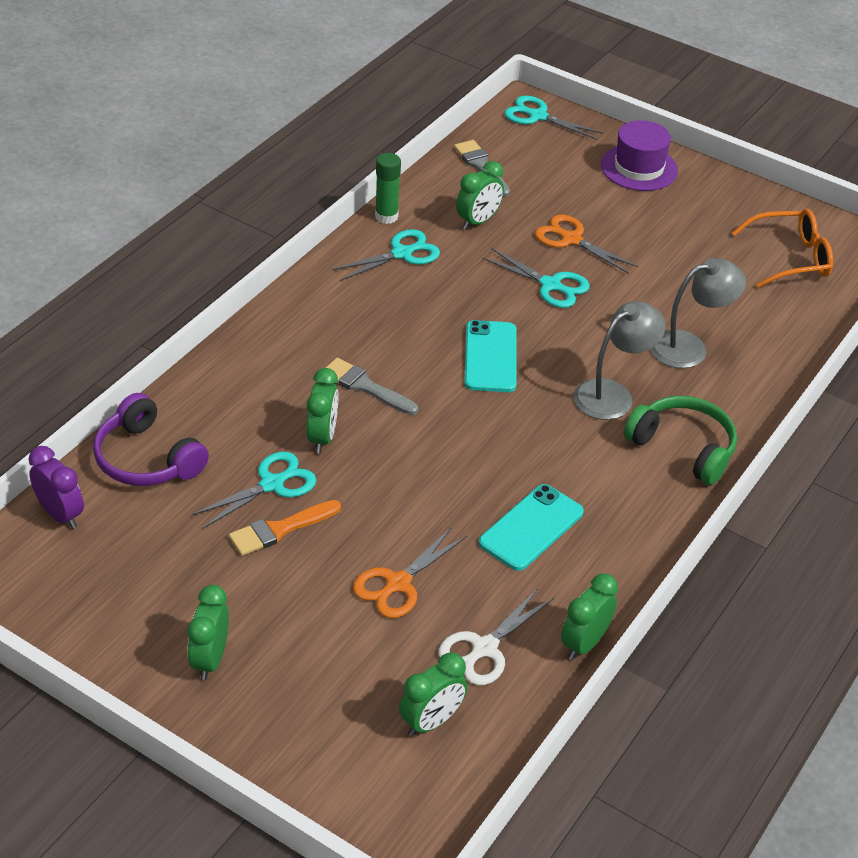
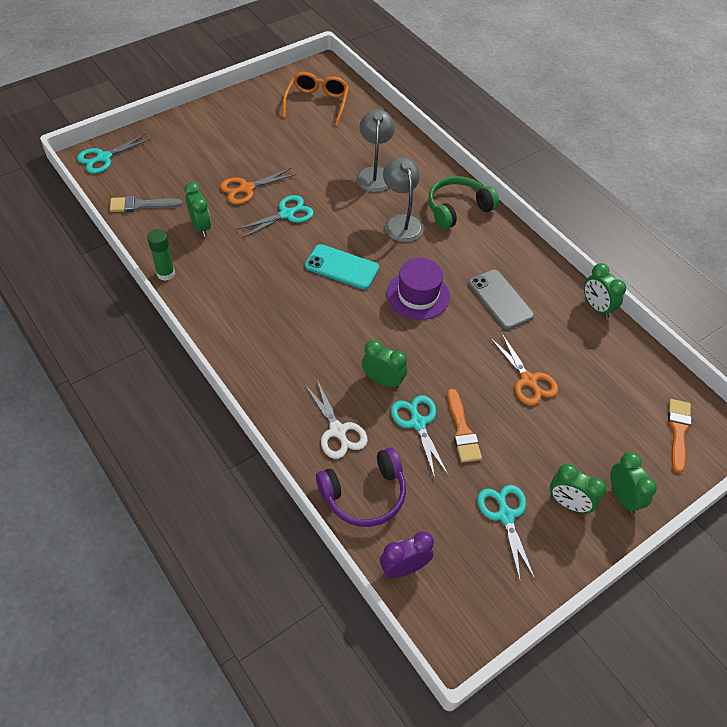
camera: 70 degrees left, 10 degrees up
(365, 386) = (342, 341): grey brush -> none
(390, 776) = (678, 431): none -> orange brush
(401, 254) = (212, 278): turquoise scissors -> turquoise scissors (505, 516)
(431, 721) = (640, 398): green clock -> green clock (622, 497)
(484, 648) = (590, 354): white scissors -> white scissors (337, 431)
(531, 528) = (500, 299): turquoise phone -> grey phone
(639, 168) = (192, 131): purple hat -> purple hat (418, 295)

